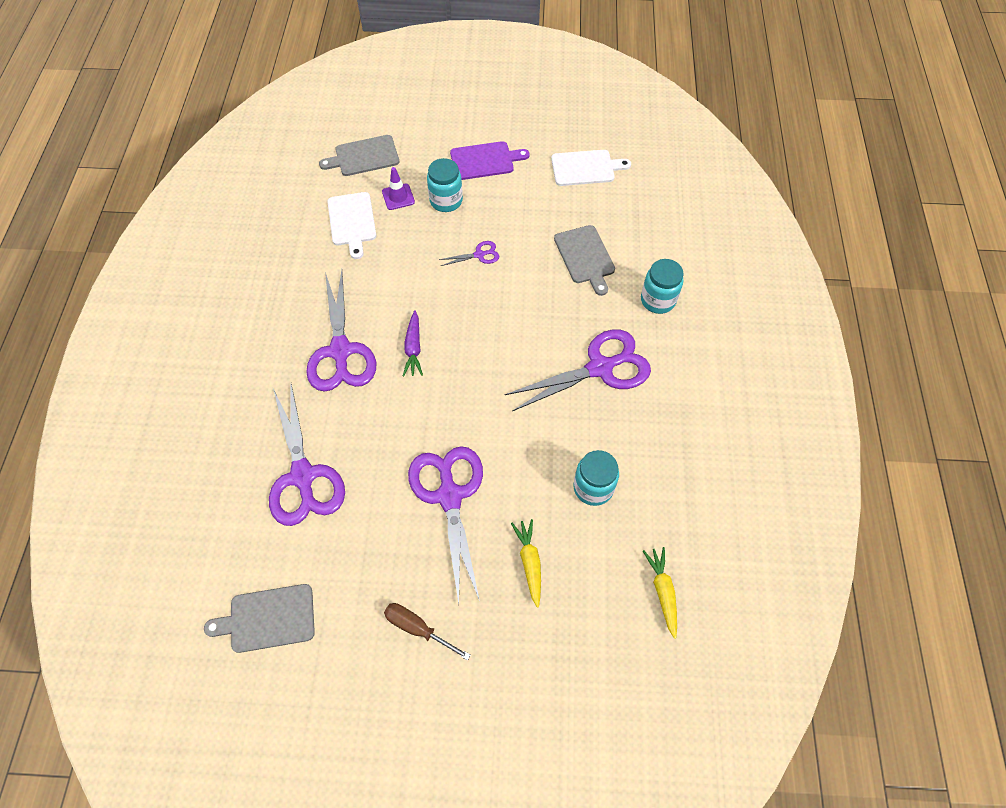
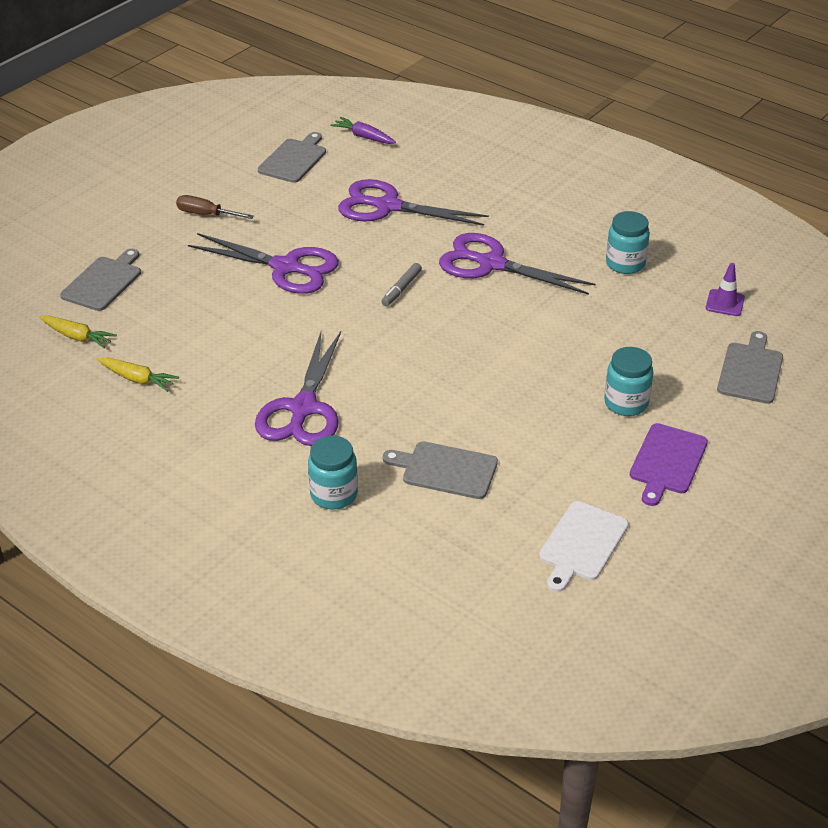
camera: 125 degrees right, 20 degrees down
(352, 221) = (652, 326): white cutting board -> none
(398, 197) = (662, 371): purple traffic cone -> purple traffic cone (725, 303)
(413, 348) = (451, 305): purple carrot -> purple carrot (364, 137)
(417, 392) = (401, 289): none -> grey marker
(418, 628) = (206, 214): brown screwdriver -> brown screwdriver turned 135 degrees counterclockwise
(479, 255) = (524, 393): purple scissors -> none
(529, 563) = (184, 282): yellow carrot -> yellow carrot (137, 379)
(581, 636) = (103, 282): none -> grey cutting board
(593, 487) = (199, 344): turquoise jar -> turquoise jar (625, 263)

